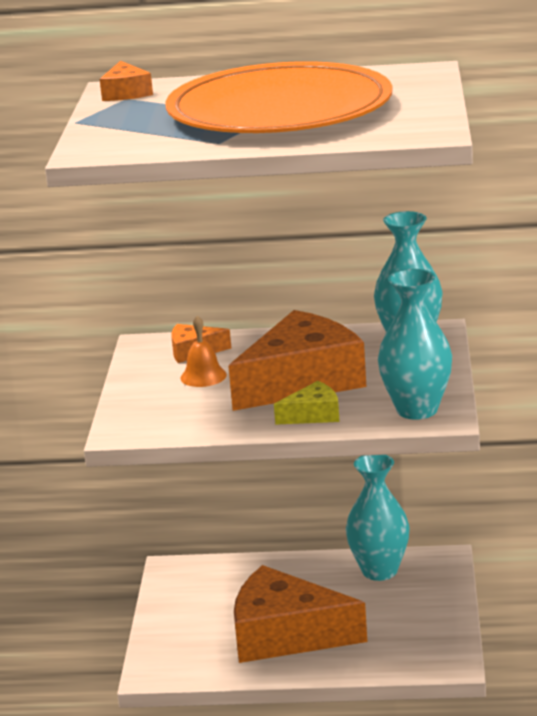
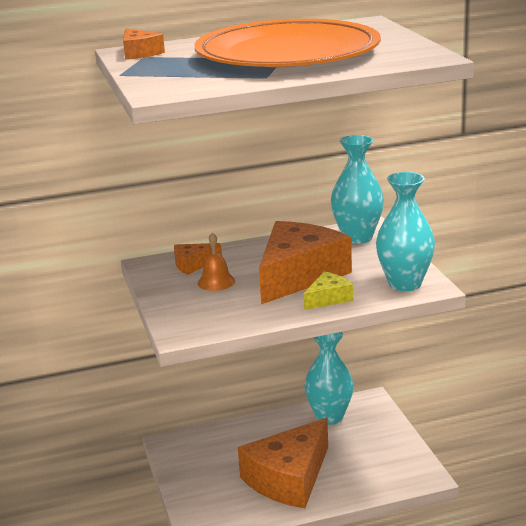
camera: 20 degrees left, 0 degrees up
(286, 635) = (289, 478): orange cheese -> orange cheese turned 45 degrees counterclockwise

